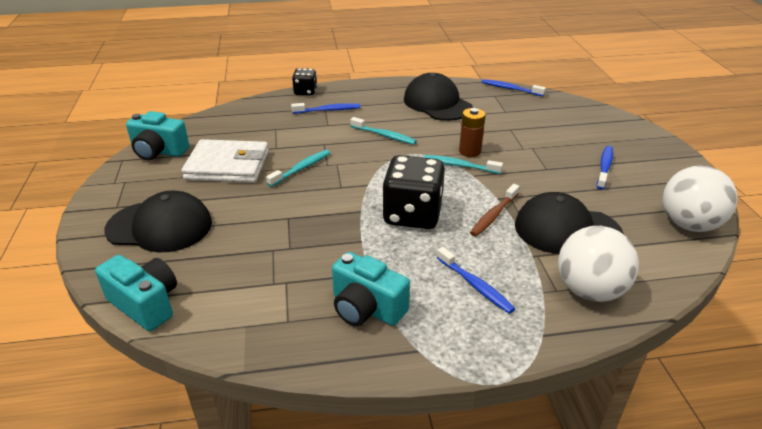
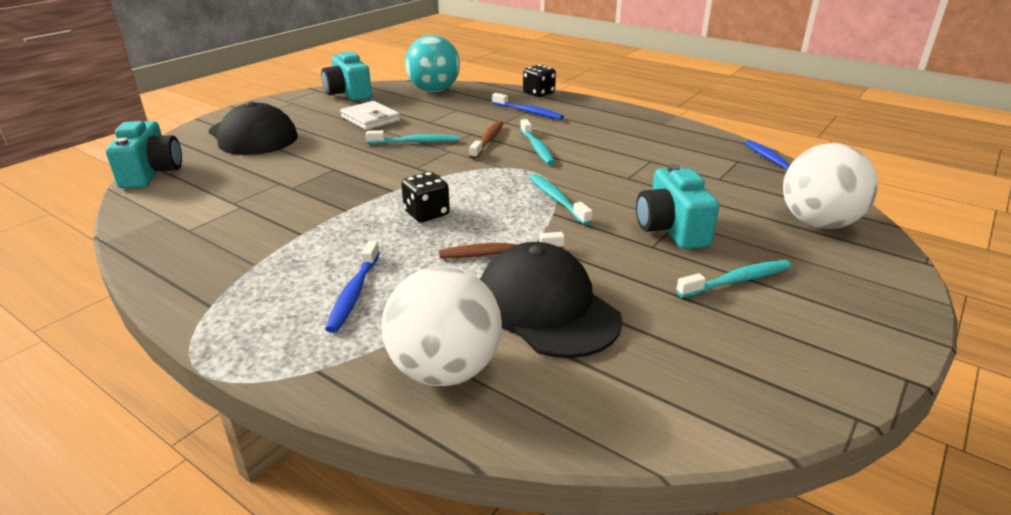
camera: 45 degrees right, 5 degrees down
(225, 120) = (434, 90): none -> turquoise ball
(227, 166) = (370, 119): white wallet -> white wallet, size x0.64
(345, 144) = (488, 140): none -> brown toothbrush
(366, 308) = (246, 254): turquoise camera -> turquoise camera (671, 229)
(412, 214) = (426, 214): black dice -> black dice, size x0.54
(437, 103) = (650, 143): black cap -> none
(470, 152) = (594, 194): brown battery -> none
(604, 167) = (737, 280): blue toothbrush -> turquoise toothbrush
(688, 224) = (730, 399): white ball -> white ball (818, 223)

